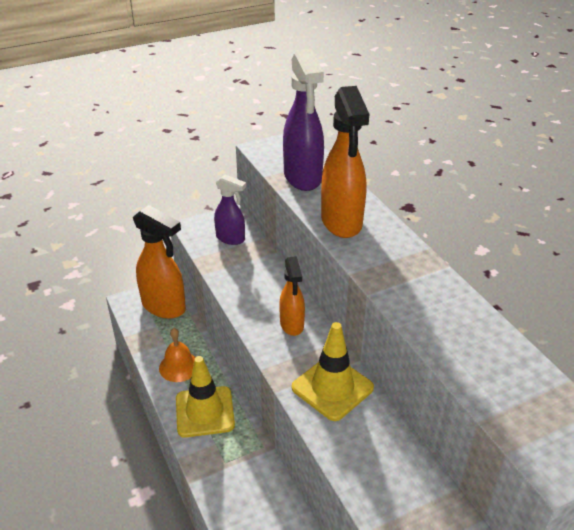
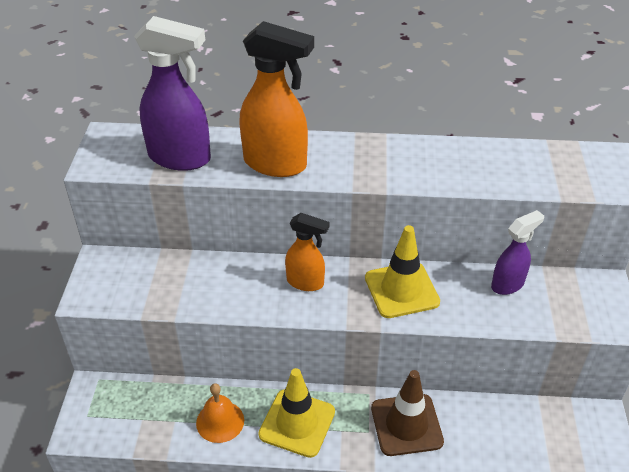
camera: 60 degrees left, 5 degrees up
(164, 307) = (118, 400): orange spray bottle -> none
(231, 238) = (138, 274): purple spray bottle -> purple spray bottle (508, 284)
(248, 487) = (406, 425): none -> brown traffic cone

